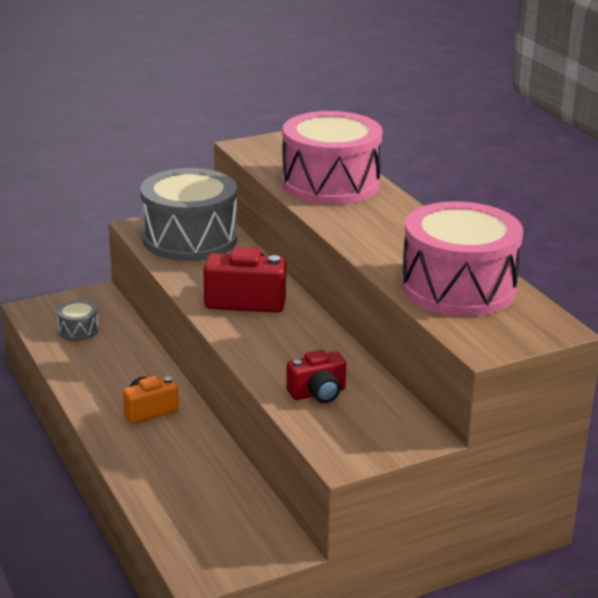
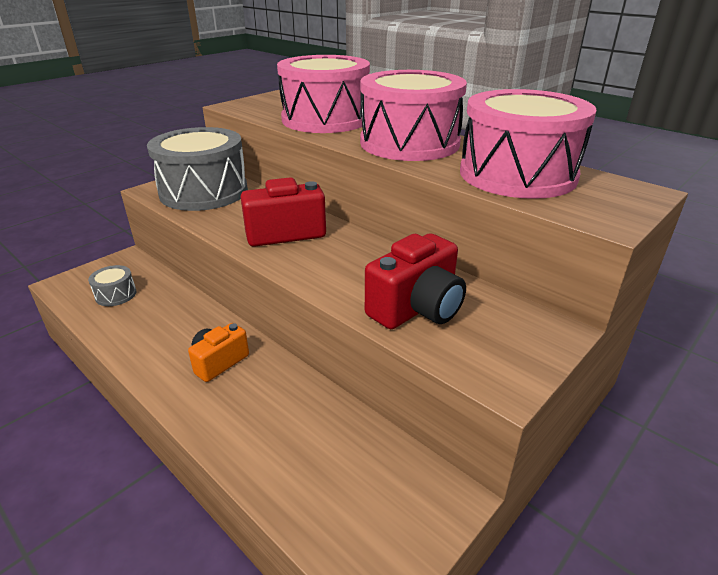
camera: 20 degrees left, 5 degrees up
(318, 393) = (417, 308): red camera -> red camera, size x1.56
(390, 232) = (409, 143): none -> pink drum

